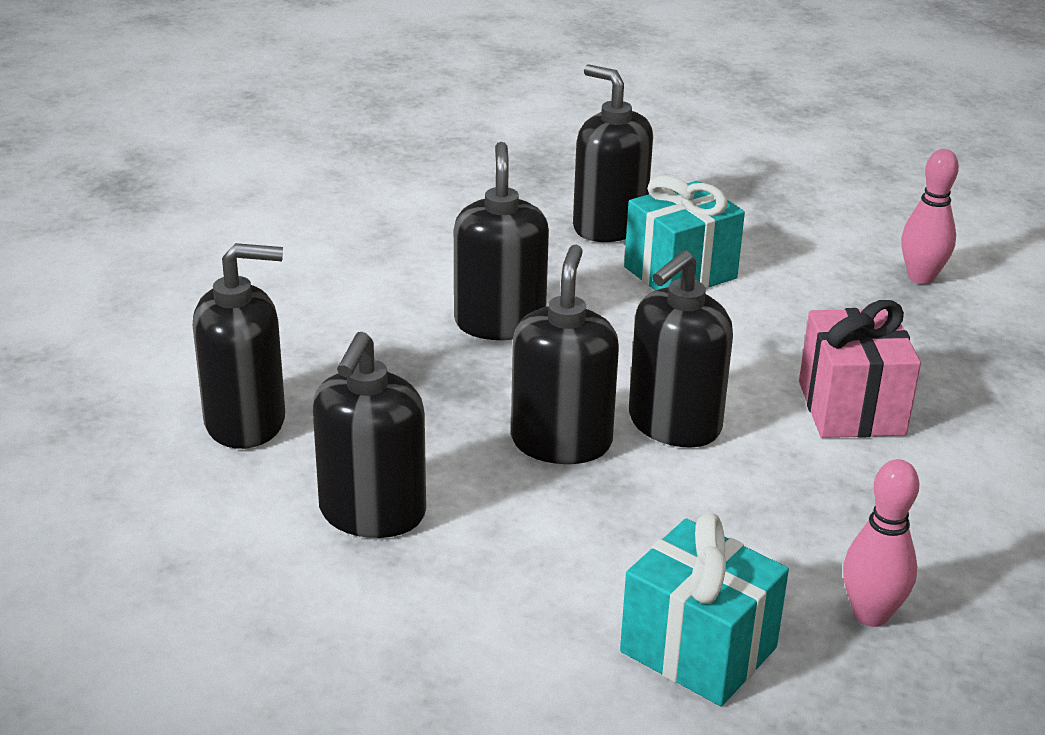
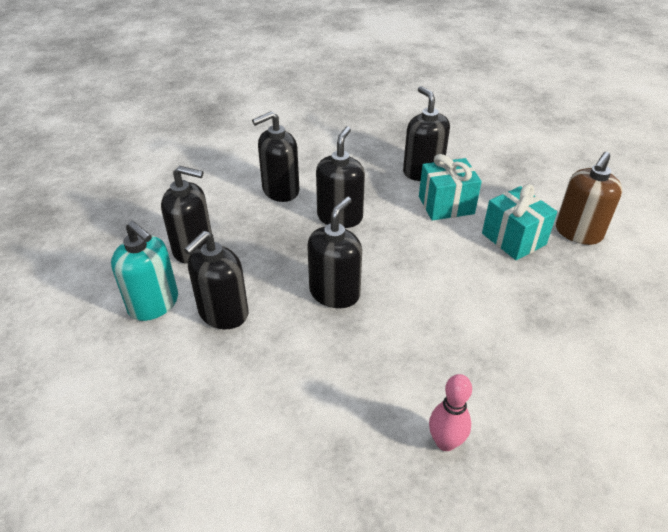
camera: 20 degrees right, 10 degrees up
(225, 526) = (154, 304): none -> turquoise soap dispenser
(674, 424) = (397, 295): black soap dispenser -> black soap dispenser (280, 190)
(698, 650) = (340, 438): turquoise gift -> turquoise gift (513, 239)
(851, 408) = (498, 306): pink gift -> none
(921, 277) = (578, 232): pink bowling pin -> brown soap dispenser

